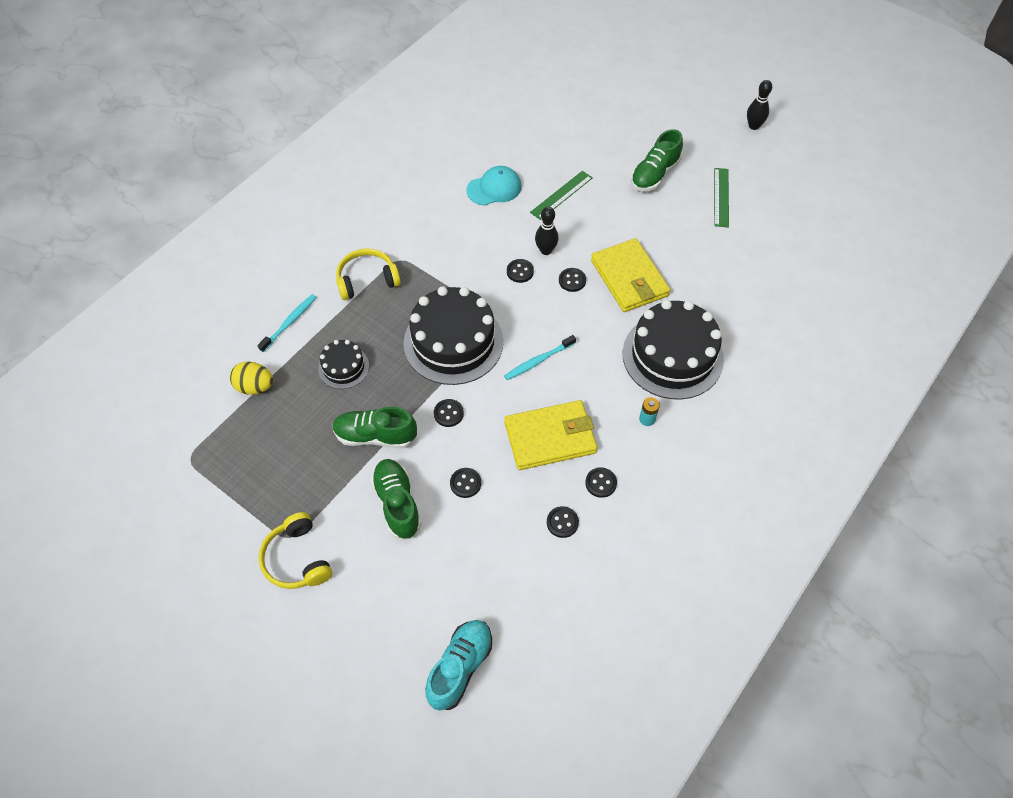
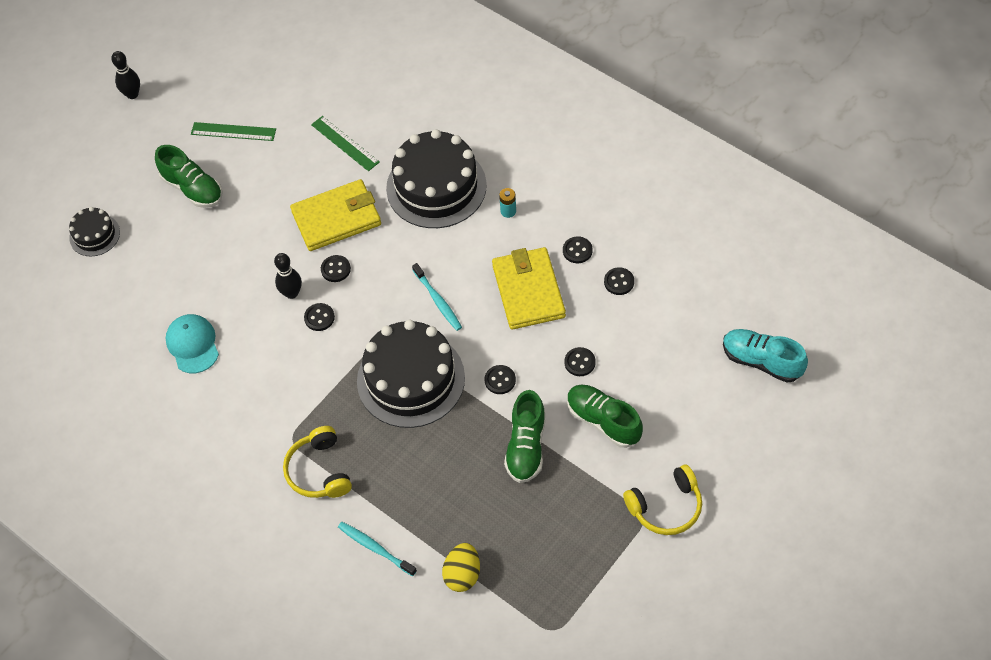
camera: 85 degrees left, 0 degrees up
(343, 367) = (439, 485): black cake -> black cake (94, 235)
(397, 503) = (603, 421): green shoe -> green shoe turned 60 degrees clockwise
(561, 195) = (211, 277): green ruler -> green ruler (345, 143)

